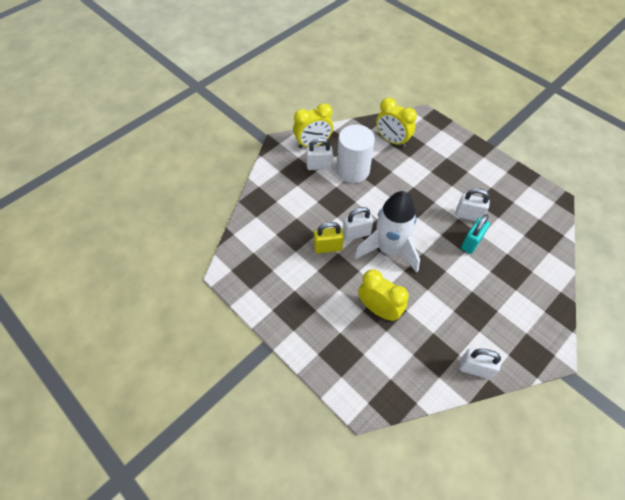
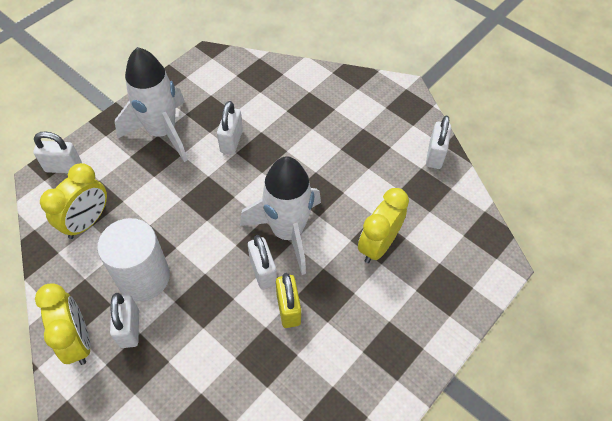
camera: 95 degrees left, 0 degrees up
(433, 125) = (63, 167): none -> white padlock
(470, 174) = (162, 132): none -> white rocket
(471, 243) = (273, 142): turquoise padlock -> none

